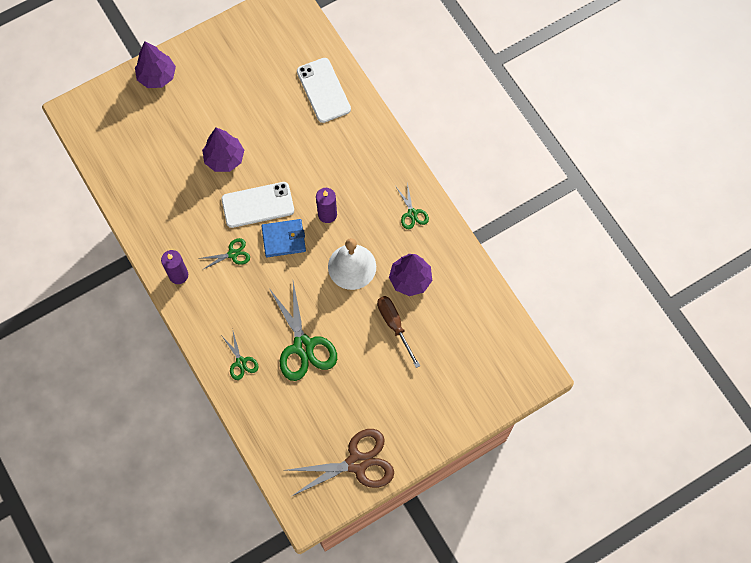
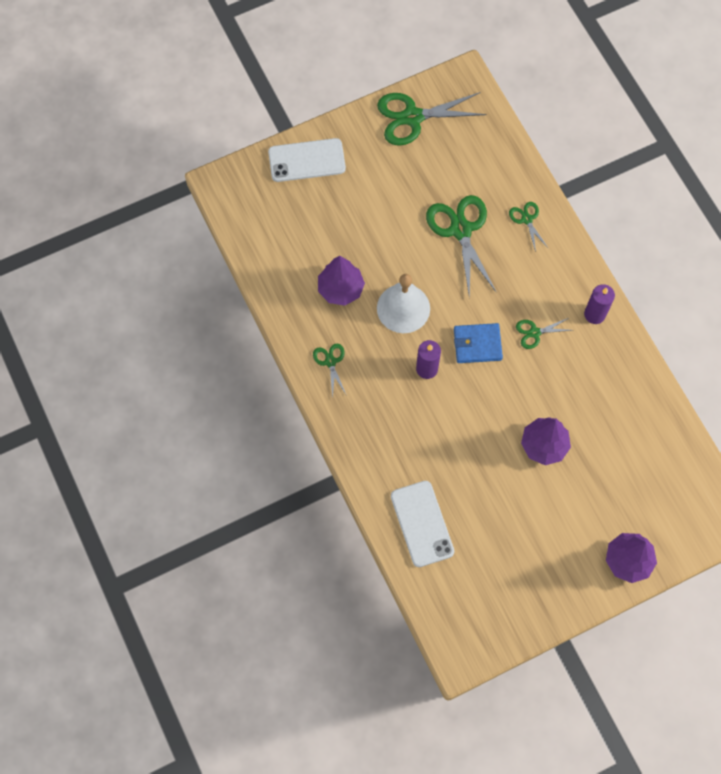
camera: 175 degrees left, 0 degrees up
(258, 205) = (505, 386): white phone -> white phone (307, 160)
(357, 463) = (412, 117): brown scissors -> green scissors
(394, 325) = (362, 243): brown screwdriver -> none

